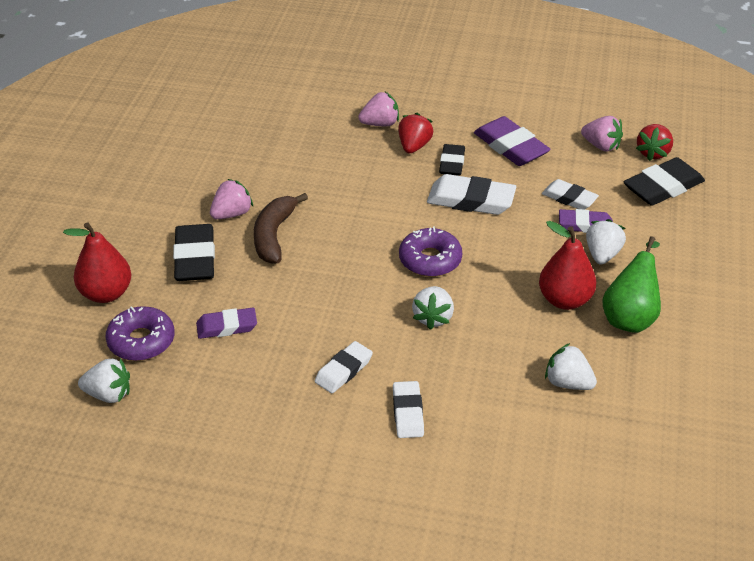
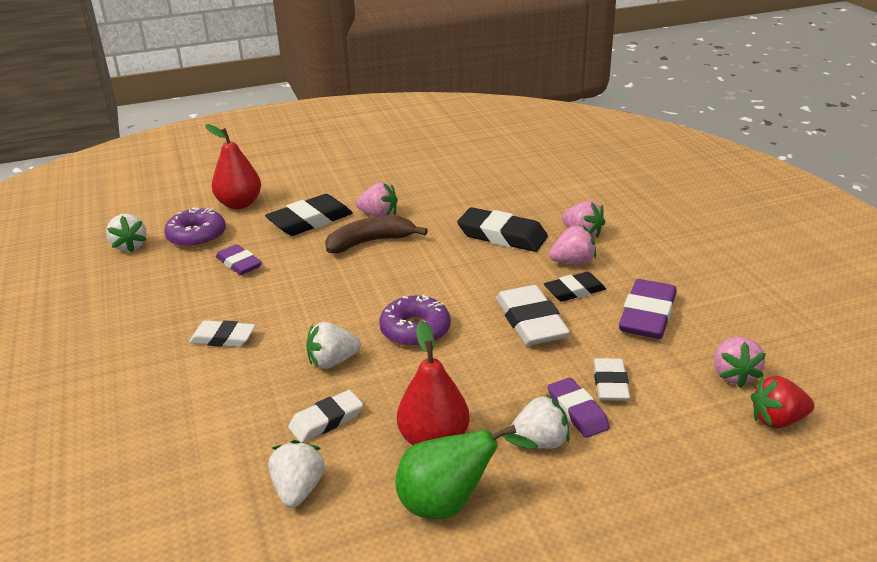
camera: 60 degrees right, 10 degrees down
(408, 413) = (187, 394): white eraser -> white eraser (326, 420)
(414, 146) = (573, 262): red strawberry -> pink strawberry
(663, 187) = (722, 451): black eraser -> black eraser (502, 236)

